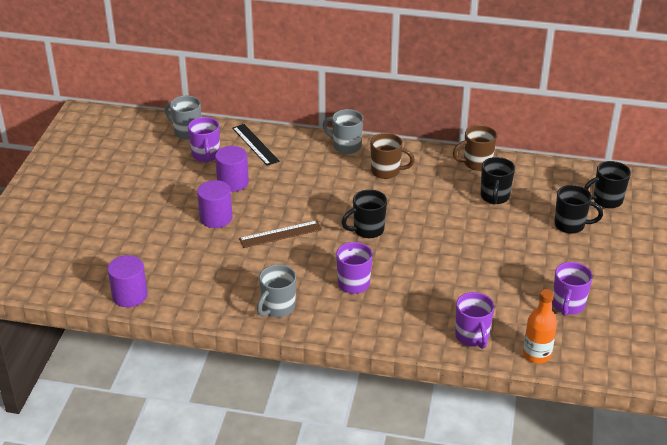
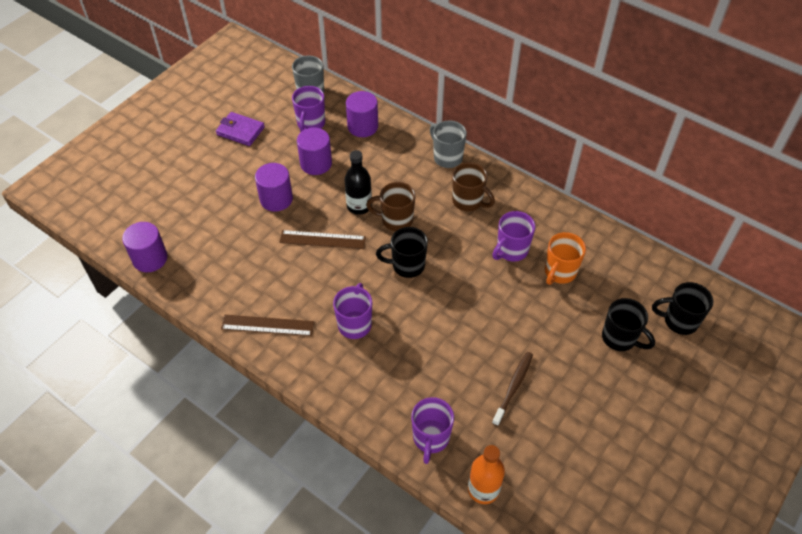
camera: 25 degrees right, 15 degrees up
(143, 178) = (240, 131): none -> purple wallet
(255, 144) = (362, 126): black ruler -> purple cylinder
(277, 308) = (267, 325): grey mug -> brown ruler
(295, 201) = (359, 206): none -> black bottle
(476, 163) = (566, 223): brown mug -> brown mug (396, 220)
(494, 197) = (559, 272): black mug -> orange mug
(512, 283) = (513, 387): none -> brown toothbrush
(568, 305) = (554, 441): purple mug -> purple mug (511, 251)

